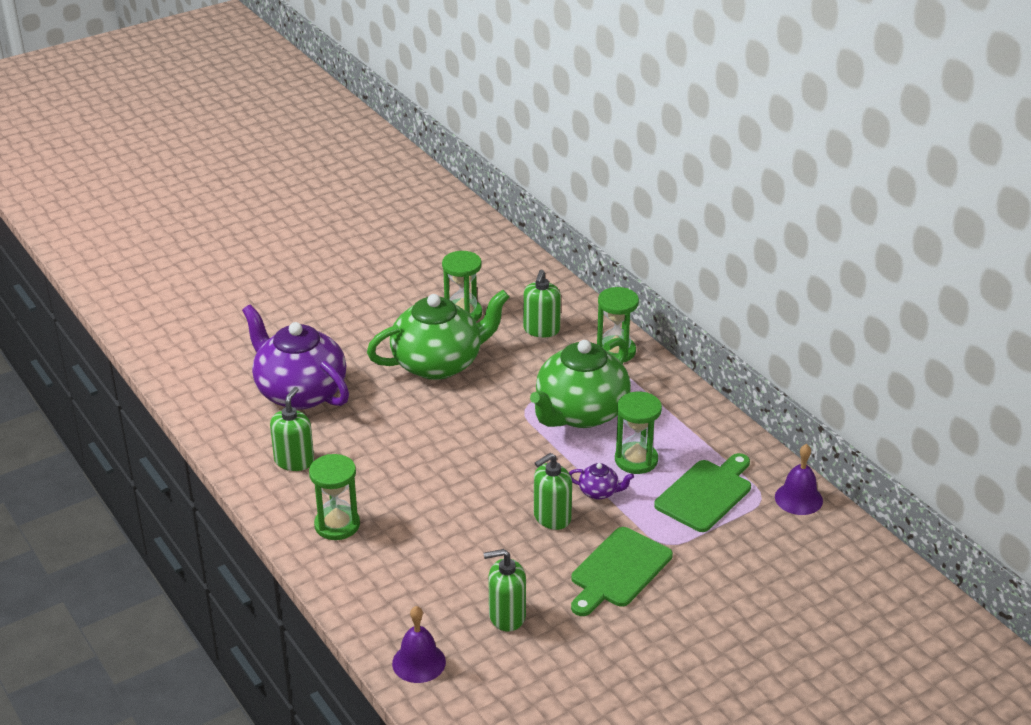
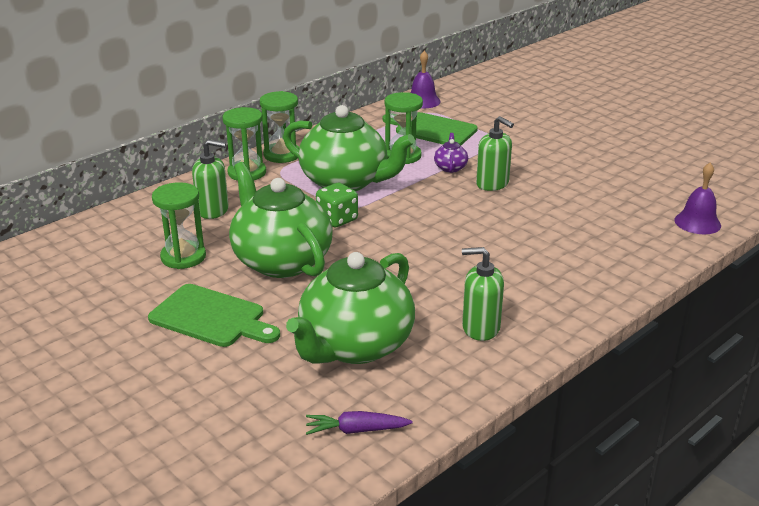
camera: 100 degrees left, 5 degrees down
(204, 383) = (356, 430): none -> purple carrot
(300, 392) = (354, 346): purple teapot -> green teapot
(337, 525) = (563, 285): green hourglass -> green hourglass (282, 155)
(503, 400) = (337, 219): none -> green dice
(506, 616) = (618, 192): green soap dispenser -> none
(618, 571) = (538, 155): green cutting board -> green cutting board (211, 317)

